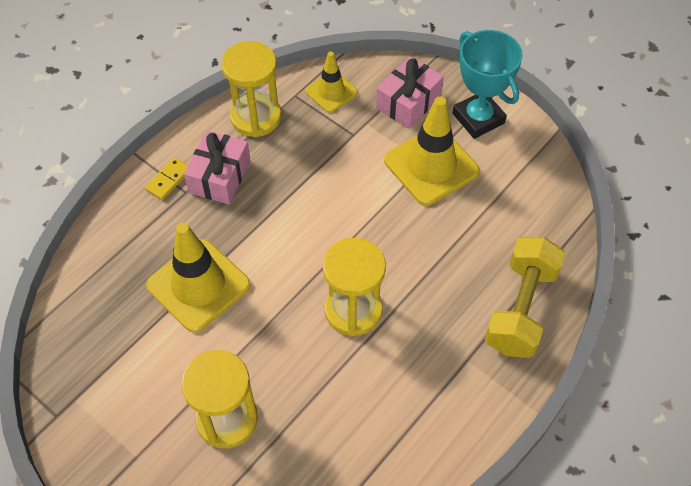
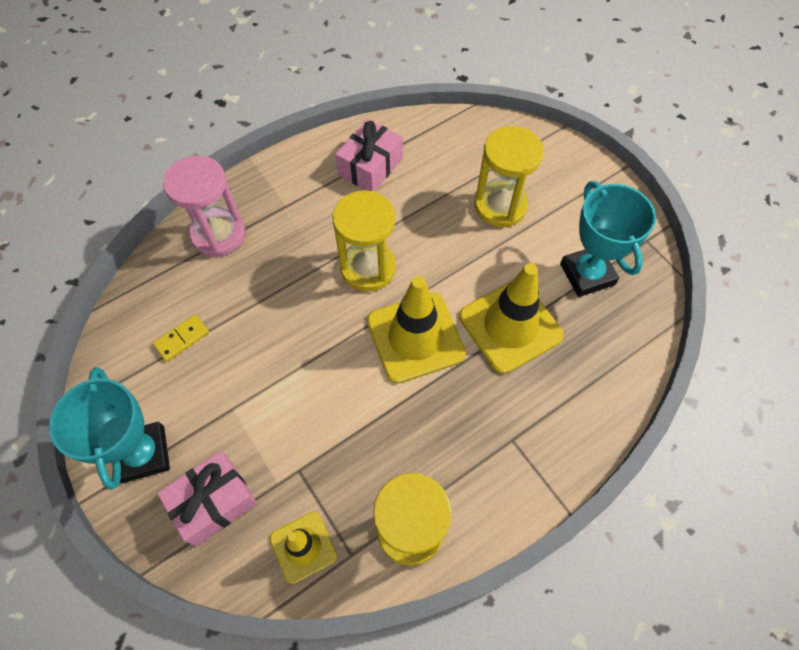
camera: 165 degrees left, 5 degrees up
(124, 358) = (587, 274): none -> turquoise trophy
(168, 180) = (530, 461): yellow domino -> yellow domino (182, 339)
(219, 176) = (470, 450): pink gift -> pink gift (370, 166)
(431, 166) = (228, 402): yellow traffic cone -> yellow traffic cone (415, 337)
(520, 309) = (218, 234): yellow dumbbell -> pink hourglass

